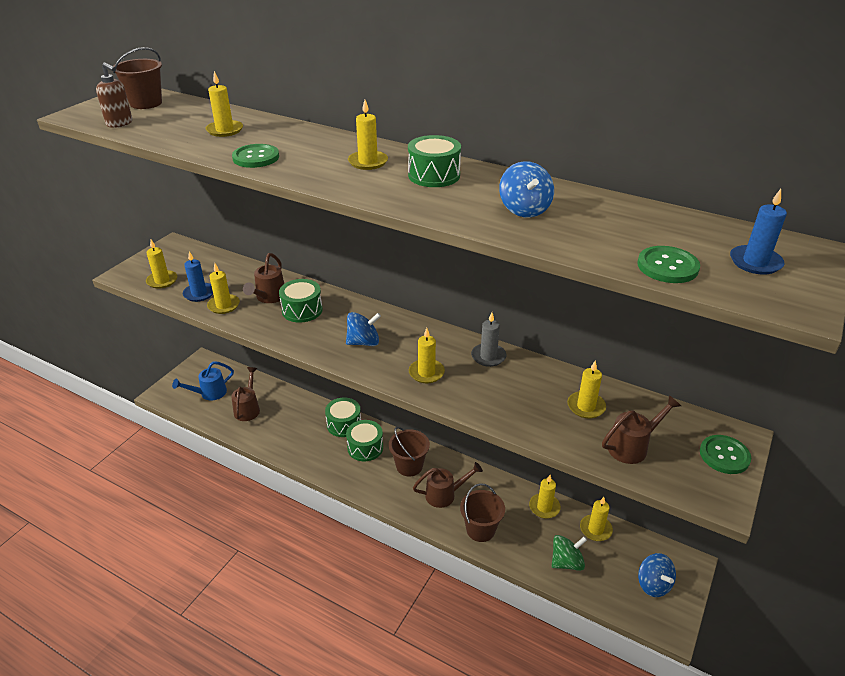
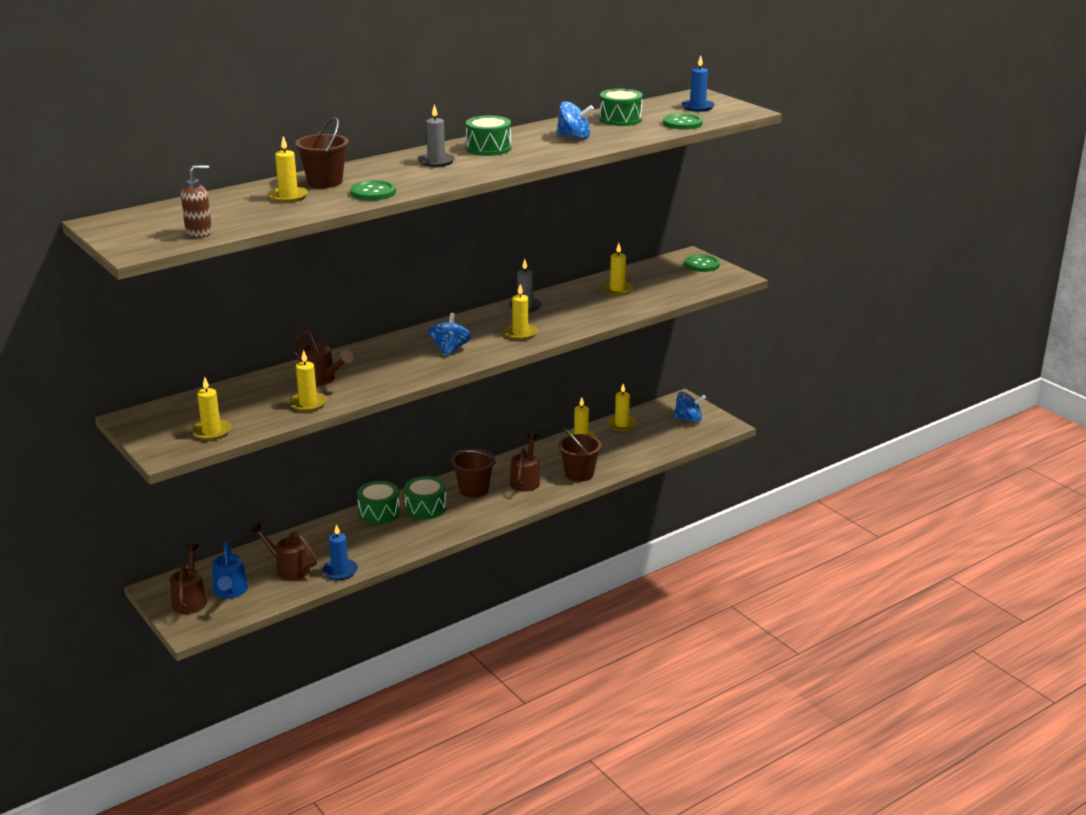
camera: 65 degrees left, 10 degrees down
(146, 103) = (152, 220): brown bucket -> brown bucket (325, 182)
(199, 293) = (267, 414): blue candle -> blue candle (340, 571)
(302, 310) = (365, 367): green drum -> green drum (620, 119)
(368, 162) = (436, 162): yellow candle -> grey candle
(566, 562) = (642, 446): green spinning top -> none
(632, 446) = (669, 287): brown watering can -> brown watering can (190, 600)

